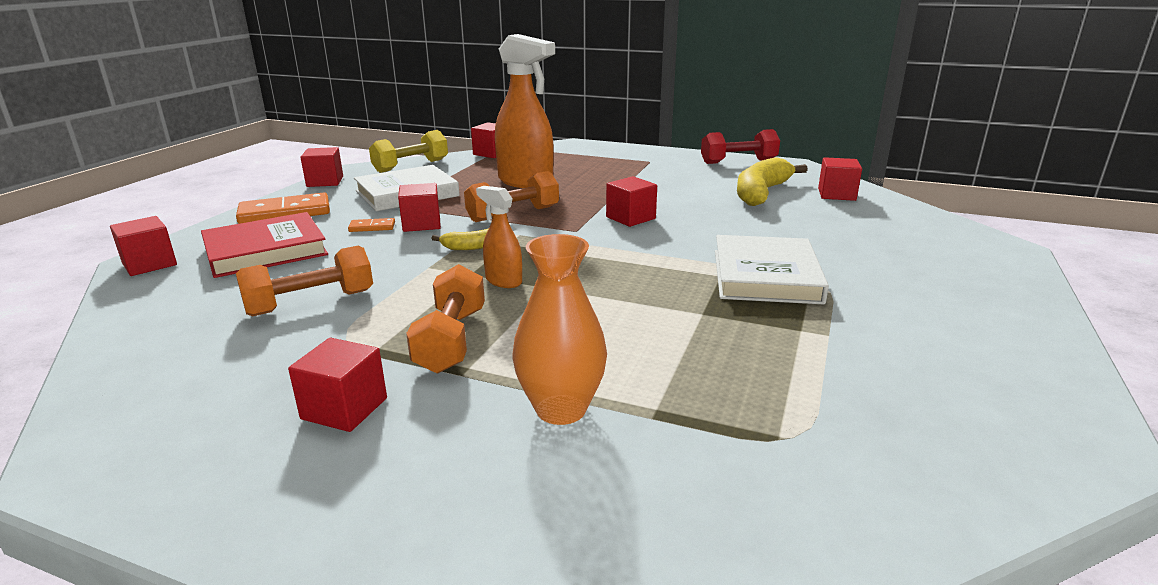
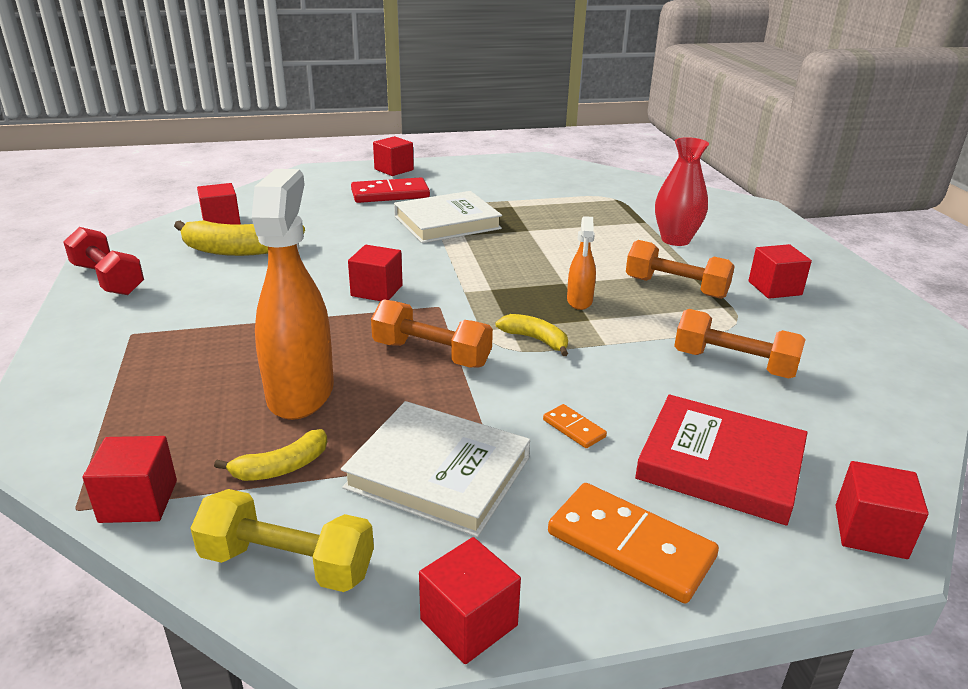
camera: 125 degrees left, 5 degrees up
(421, 224) = (524, 399): red cube -> red cube (394, 169)
(451, 340) = (675, 287): orange dumbbell -> orange dumbbell turned 60 degrees clockwise
(470, 172) = (282, 467): none -> yellow banana
(561, 409) = (675, 240): orange vase -> red vase
(890, 269) = (390, 194): none -> red domino

